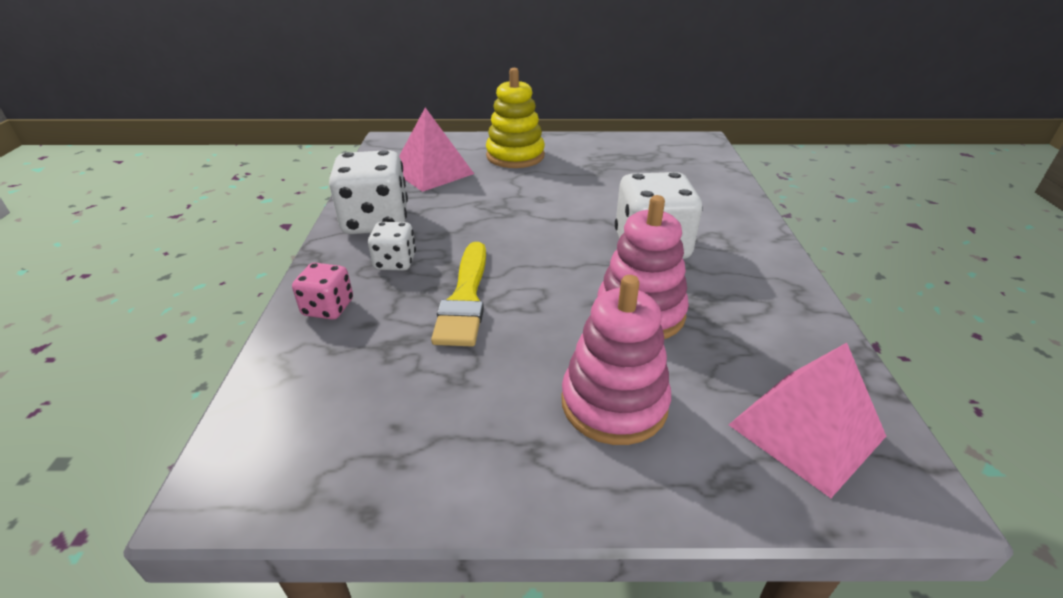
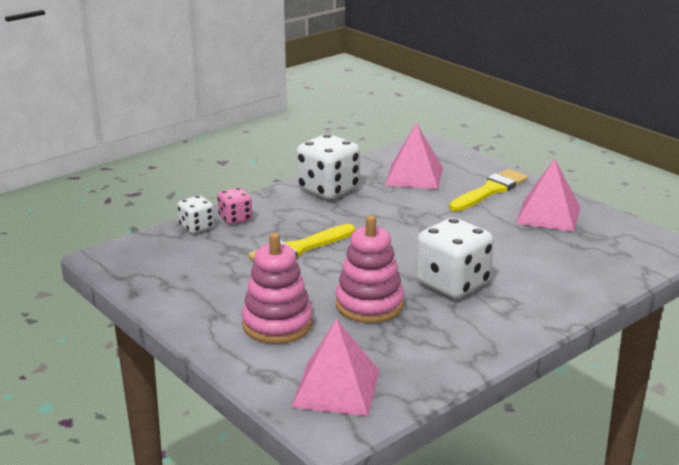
camera: 50 degrees right, 10 degrees down
(395, 262) = (299, 215): white dice -> white dice (196, 227)
(515, 156) = (490, 190): yellow stacking toy -> yellow brush
(591, 155) = (548, 215): none -> pink pyramid

